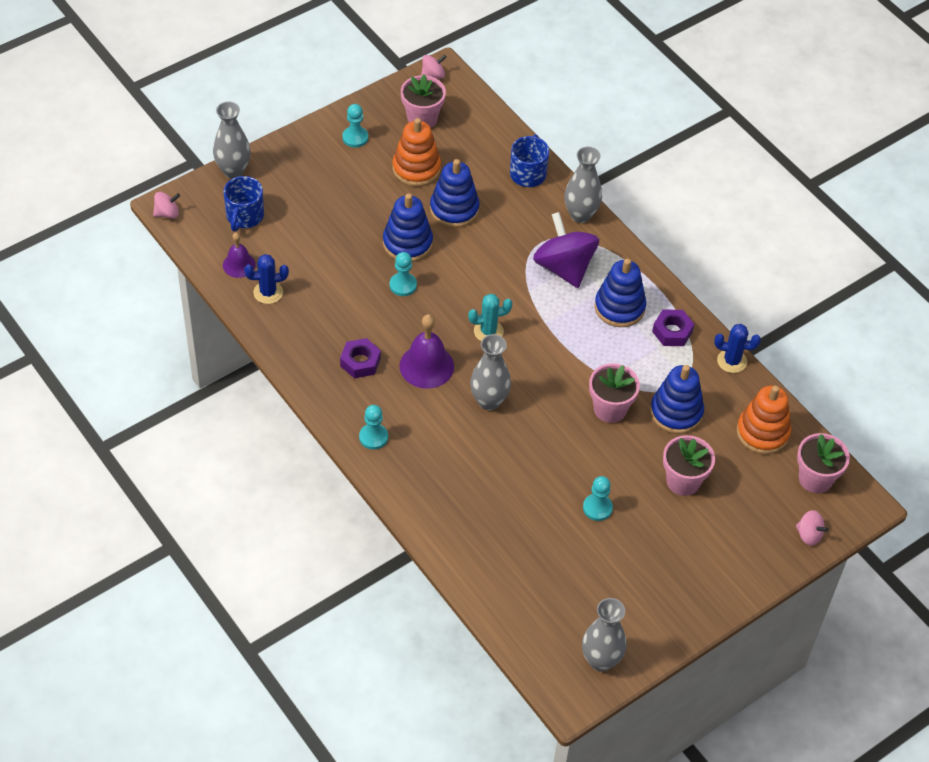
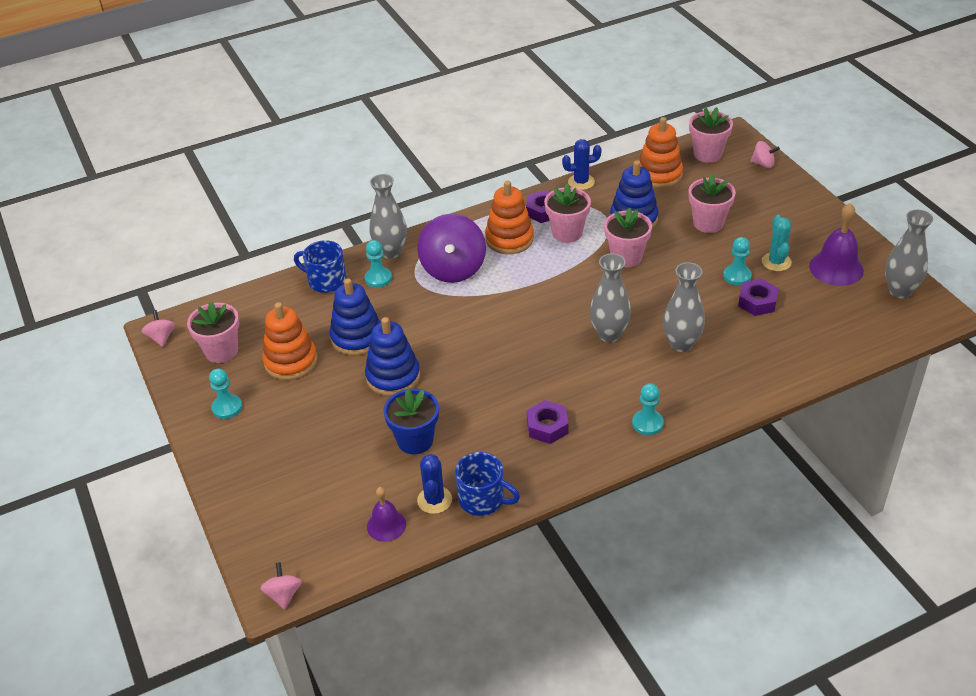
camera: 75 degrees left, 10 degrees down
(233, 171) = (236, 522): grey vase -> grey vase (681, 344)
(244, 216) = (313, 516): blue mug -> blue mug (483, 499)
(332, 270) = (415, 440): none -> blue flower pot
(403, 285) = (449, 385): turquoise pawn -> turquoise pawn (378, 278)
(426, 366) = (559, 375): purple bell -> purple bell (836, 268)
(488, 331) = (522, 327): turquoise cactus -> turquoise cactus (776, 262)
(558, 526) = (757, 302): none -> purple nut
(564, 267) = (453, 269): purple spinning top -> purple spinning top turned 75 degrees counterclockwise
(619, 307) = (509, 239): blue stacking toy -> orange stacking toy
(640, 355) = (567, 233): none -> pink flower pot
(732, 361) = (581, 182): blue cactus -> blue cactus turned 60 degrees clockwise
(809, 535) = (763, 164): pink spinning top -> pink spinning top turned 60 degrees clockwise

